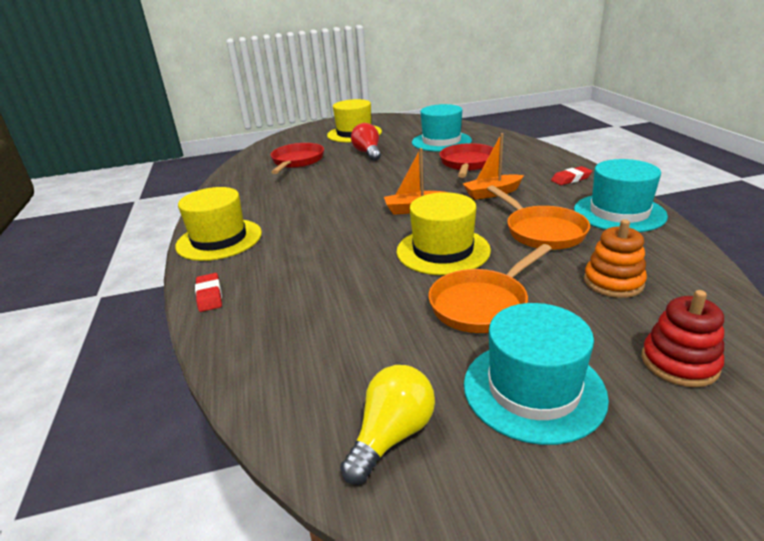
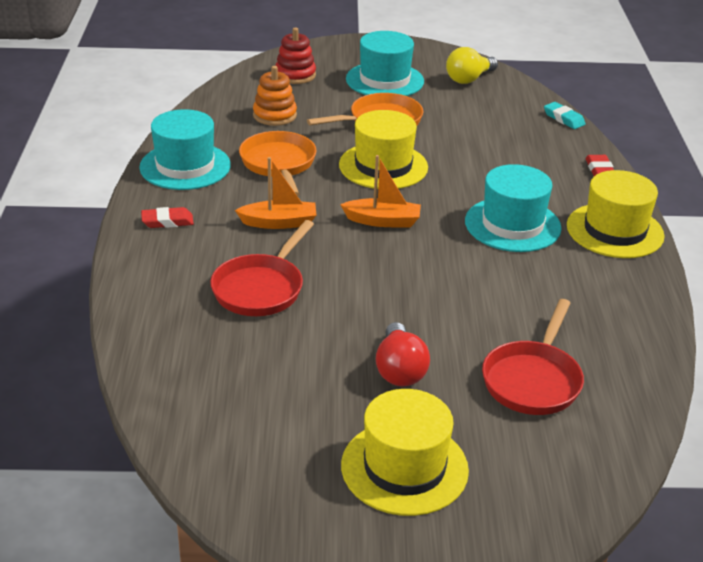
camera: 170 degrees left, 5 degrees up
(231, 371) = (563, 119): none -> turquoise eraser
(441, 141) = (252, 369): turquoise hat -> turquoise hat (512, 225)

